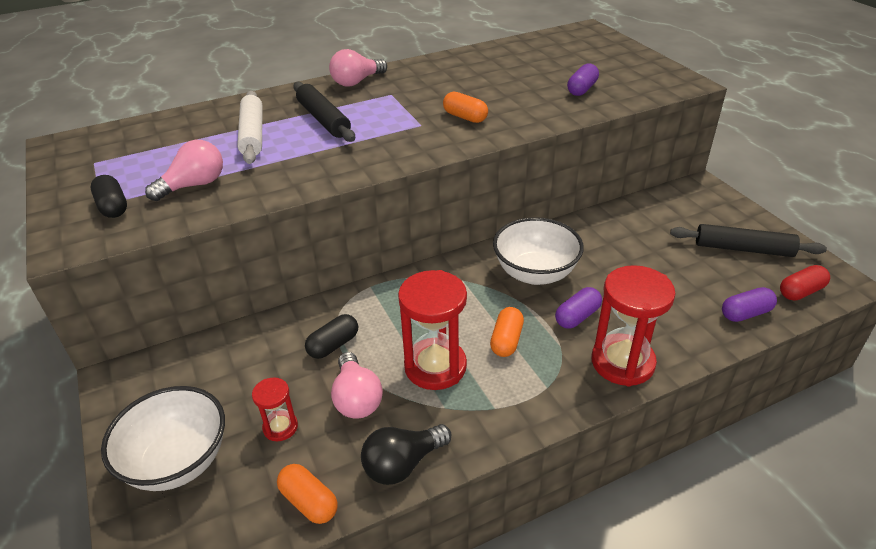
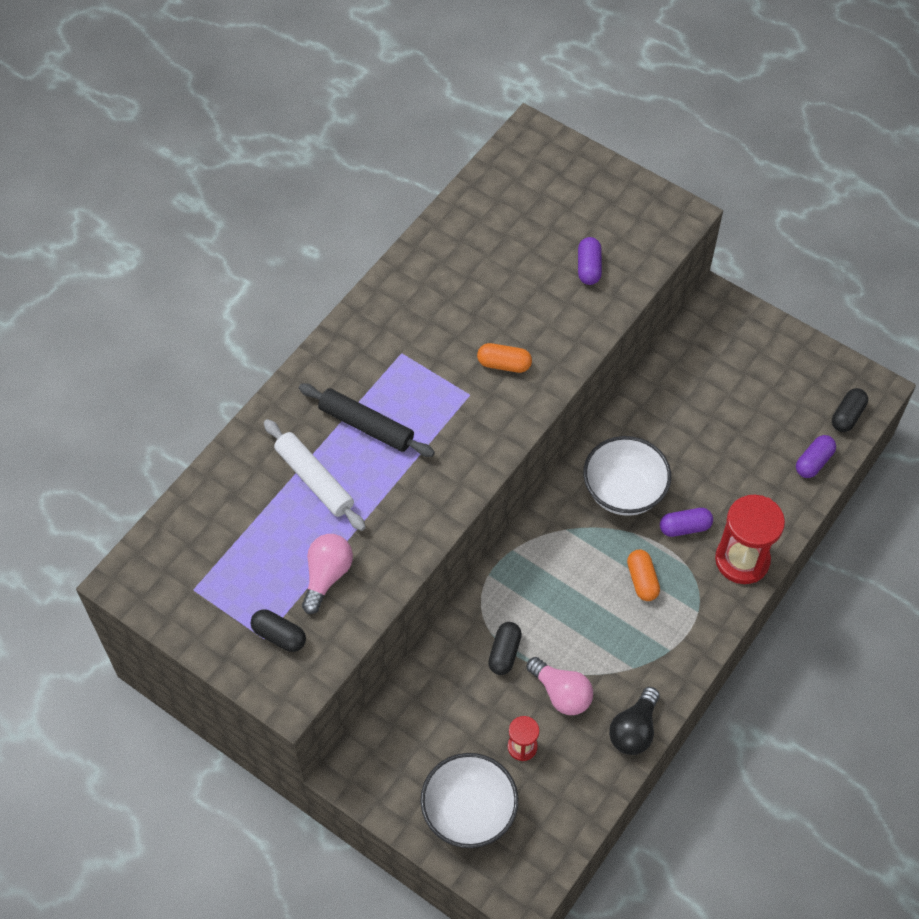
camera: 30 degrees left, 20 degrees up
(309, 502) = (589, 791): orange capsule -> none
(357, 82) = (348, 344): pink light bulb -> none
(435, 366) = (602, 634): red hourglass -> none
(577, 316) = (685, 527): purple capsule -> purple capsule turned 60 degrees clockwise
(743, 249) = (785, 380): black rolling pin -> none
(801, 292) = (847, 416): red capsule -> black capsule

